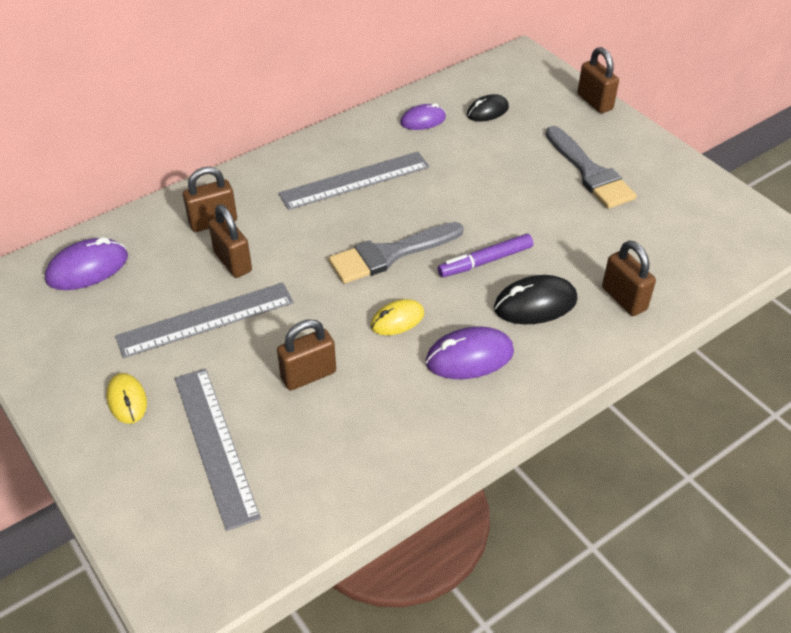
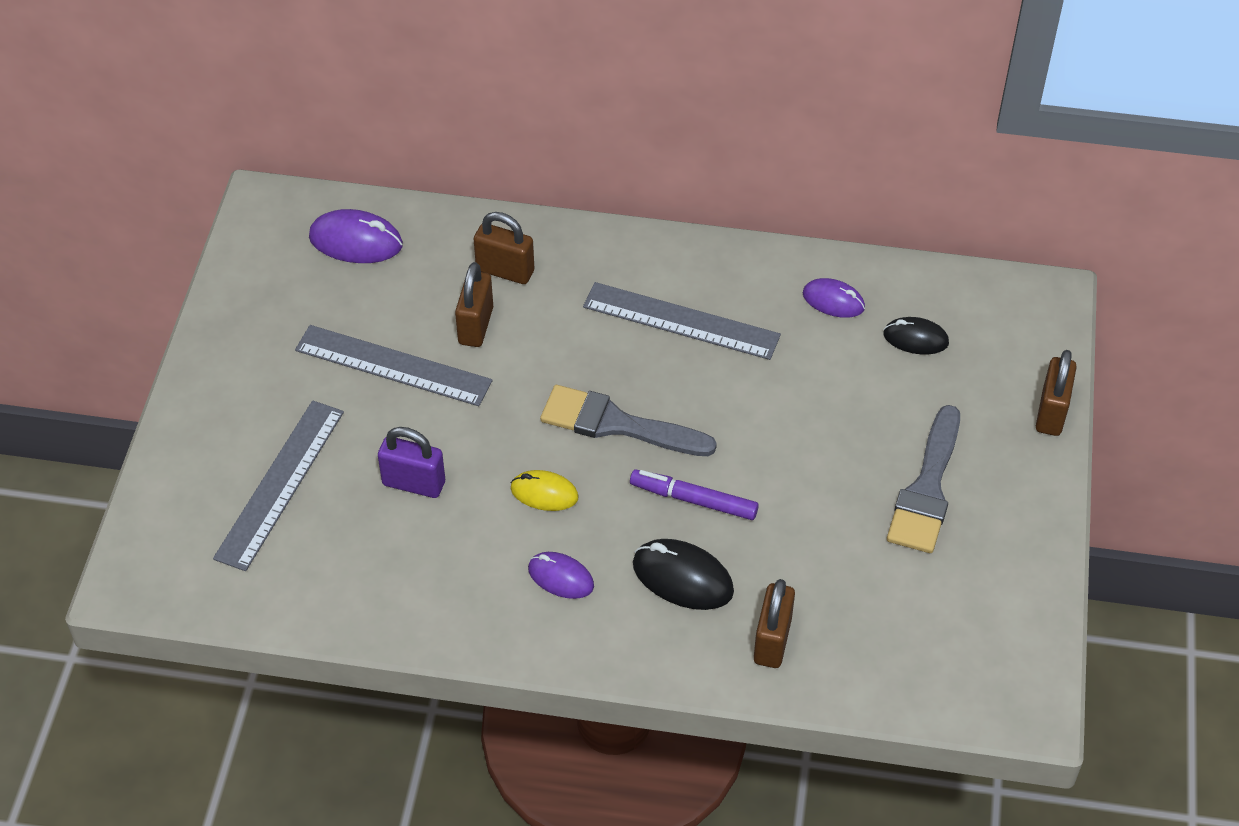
camera: 45 degrees right, 5 degrees up
(127, 400) = (259, 392): yellow mouse -> none
(308, 375) = (414, 483): brown padlock -> purple padlock
(469, 357) = (560, 577): purple mouse -> purple mouse, size x0.66

